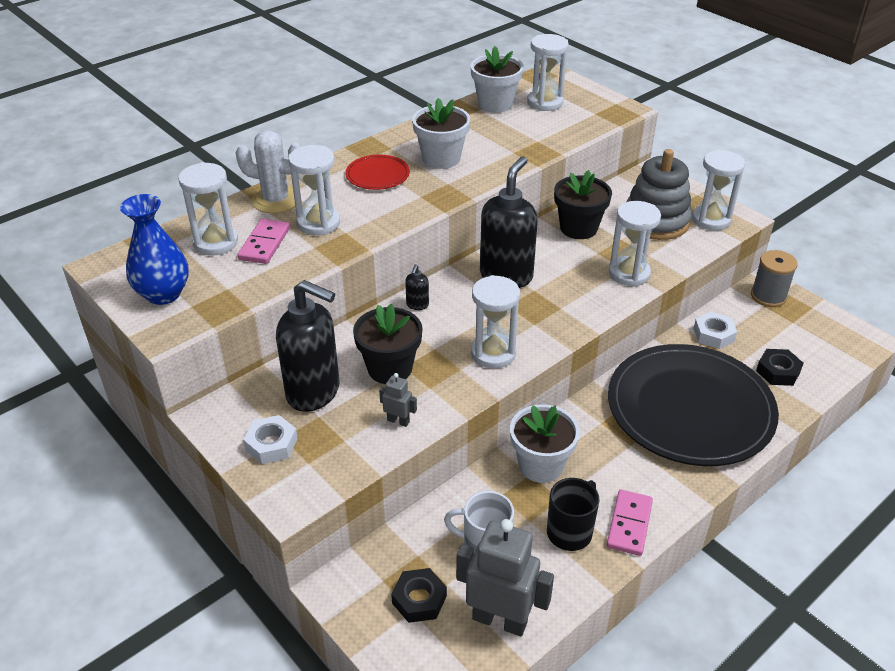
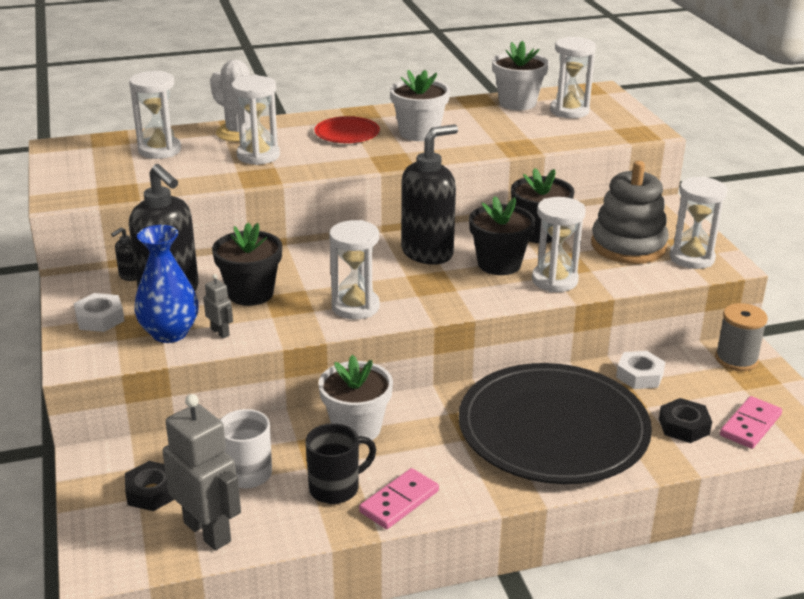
camera: 25 degrees right, 10 degrees down
(163, 294) = (83, 174): blue vase -> blue vase (170, 333)
(264, 244) = (198, 160): pink domino -> pink domino (750, 425)
(417, 305) = (321, 254): black soap dispenser -> black soap dispenser (129, 276)
(573, 270) = (499, 264): none -> black flower pot

